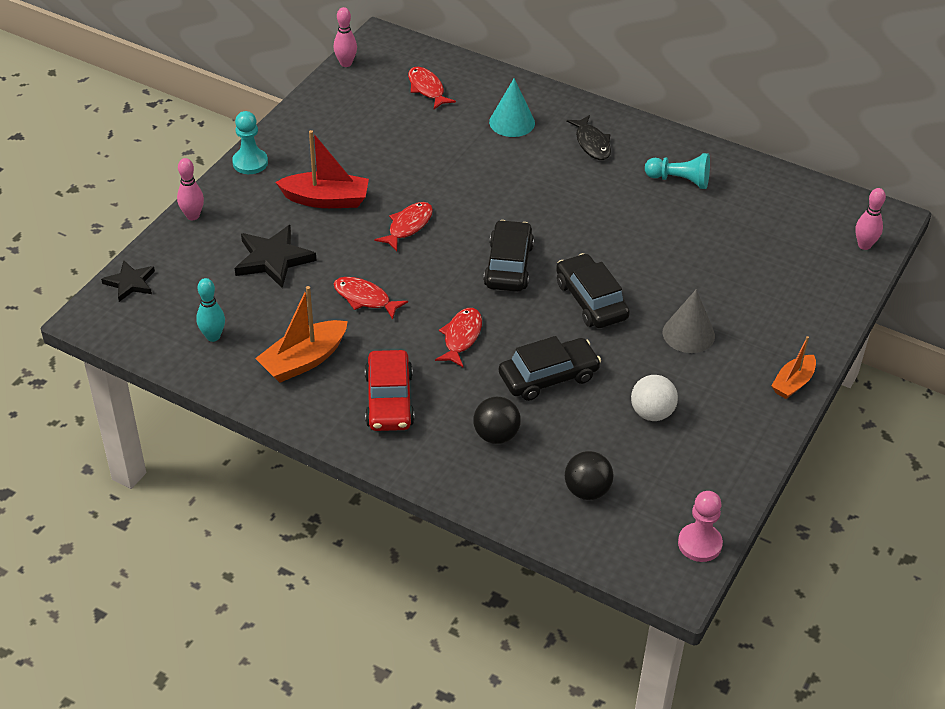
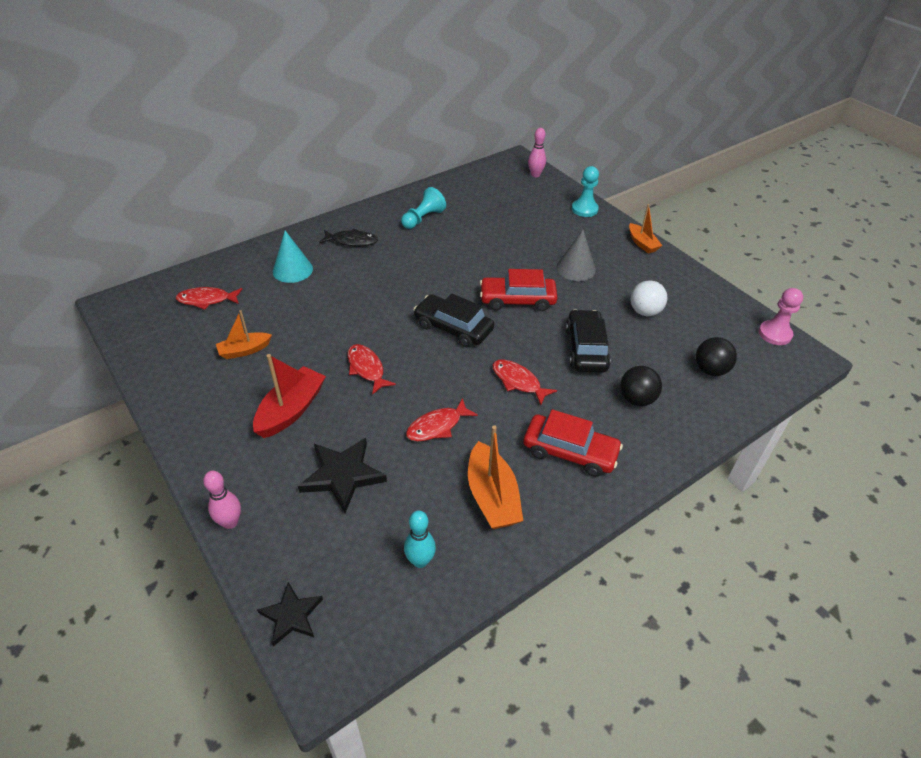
camera: 65 degrees left, 0 degrees up
(250, 163) = (192, 449): turquoise pawn -> turquoise pawn (584, 209)
(346, 63) = (121, 336): pink bowling pin -> none
(378, 141) = (244, 350): none -> orange boat
(591, 300) = (517, 300): black car -> red car

